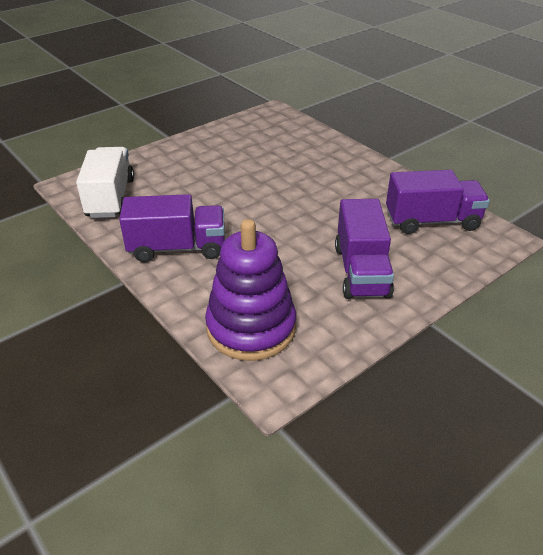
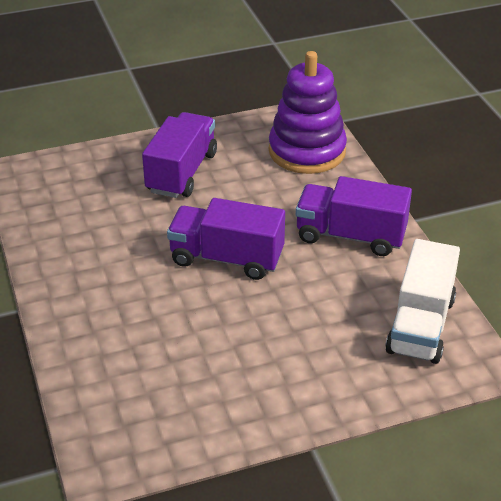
camera: 160 degrees left, 0 degrees up
(432, 221) = (65, 203): purple truck -> purple truck (226, 258)

